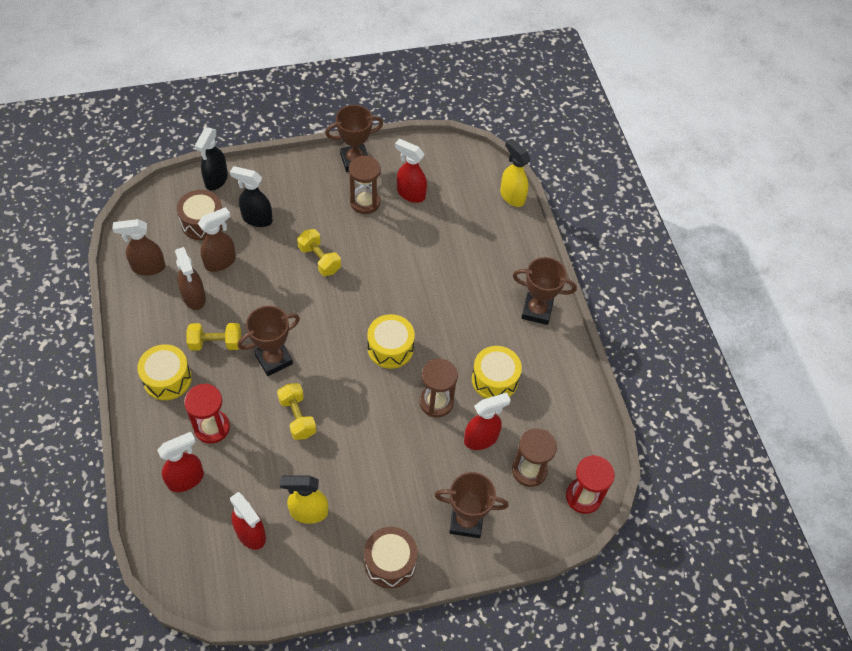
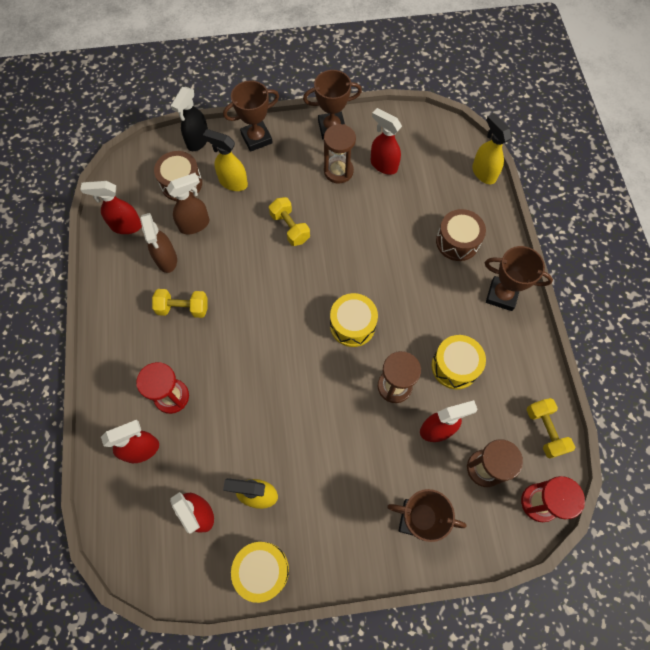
camera: 10 degrees right, 10 degrees up
(148, 267) = (126, 226): brown spray bottle -> red spray bottle
(167, 379) = (133, 342): yellow drum -> yellow drum (262, 570)
(256, 219) = (233, 182): black spray bottle -> yellow spray bottle
(274, 359) = (237, 329): brown trophy -> brown trophy (256, 138)
(297, 417) = (255, 392): yellow dumbbell -> yellow dumbbell (545, 430)
(390, 562) = (336, 557): brown drum -> brown drum (457, 241)

